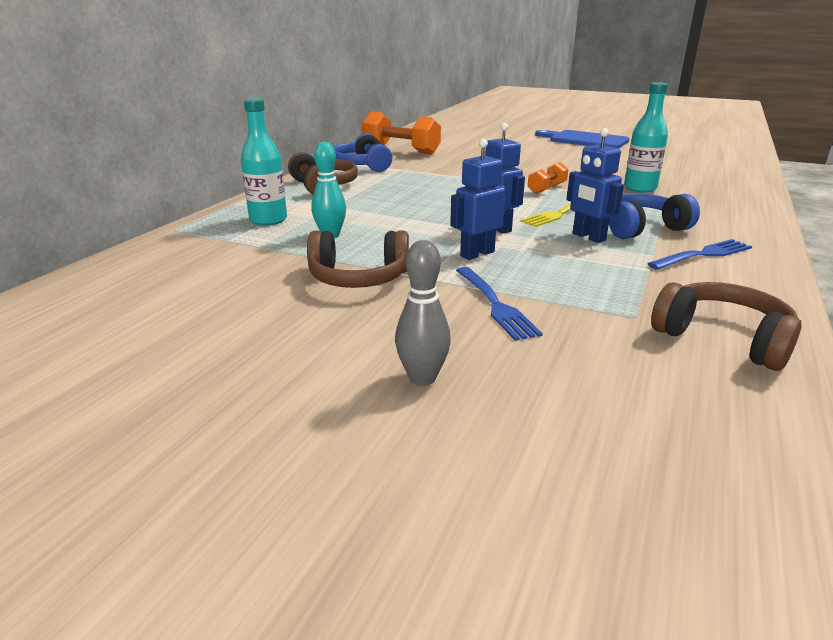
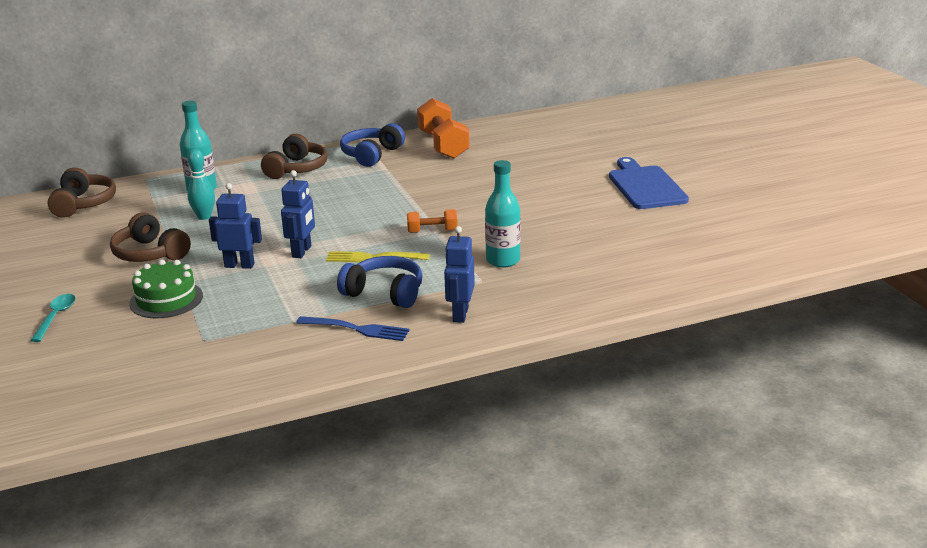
camera: 45 degrees right, 0 degrees up
(422, 378) = (56, 317): grey bowling pin -> turquoise spoon
(494, 304) = (166, 299): blue fork -> green cake
(588, 237) = (332, 284): blue robot -> blue robot (460, 314)
(722, 339) = (206, 371): brown headphones -> brown headphones (83, 204)

